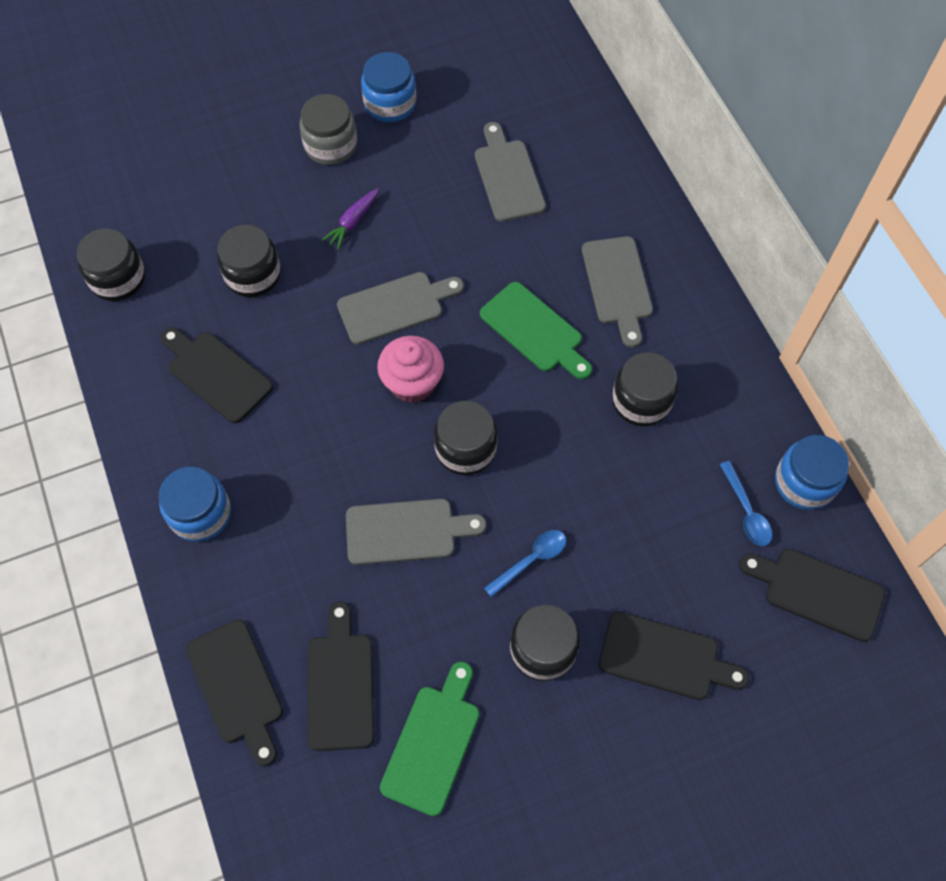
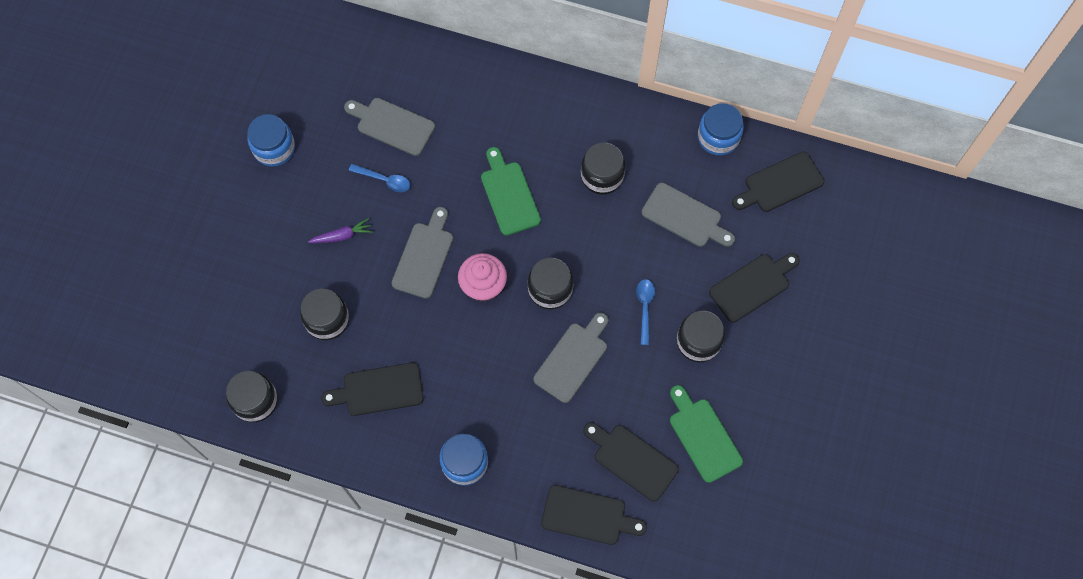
camera: 50 degrees left, 5 degrees up
(330, 145) = (273, 206): grey jar -> none
(352, 222) = (342, 236): purple carrot -> purple carrot turned 90 degrees counterclockwise
(534, 331) = (509, 194): green cutting board -> green cutting board turned 105 degrees counterclockwise
(617, 285) = (520, 128): grey cutting board -> grey cutting board (685, 217)
(746, 511) = (709, 179): blue spoon -> blue spoon (384, 180)

